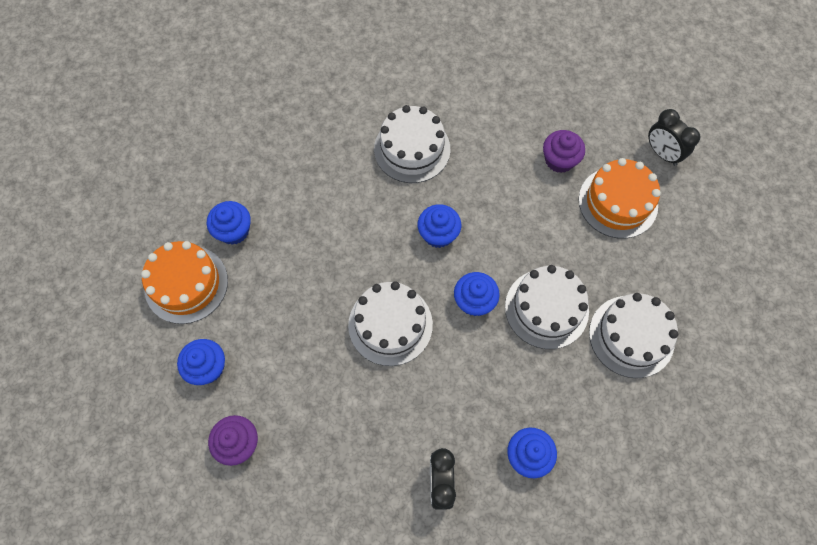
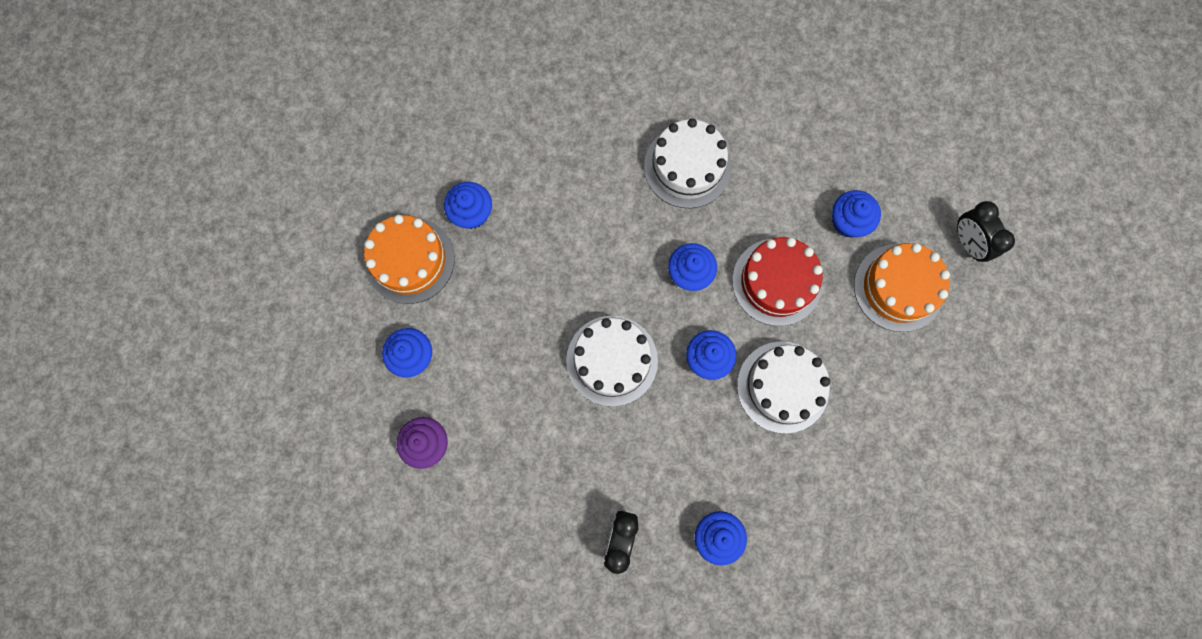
camera: 15 degrees right, 10 degrees up
(515, 223) = (777, 282): none -> red cake
(559, 160) = (848, 221): purple cupcake -> blue cupcake
(631, 336) = (864, 441): white cake -> none

